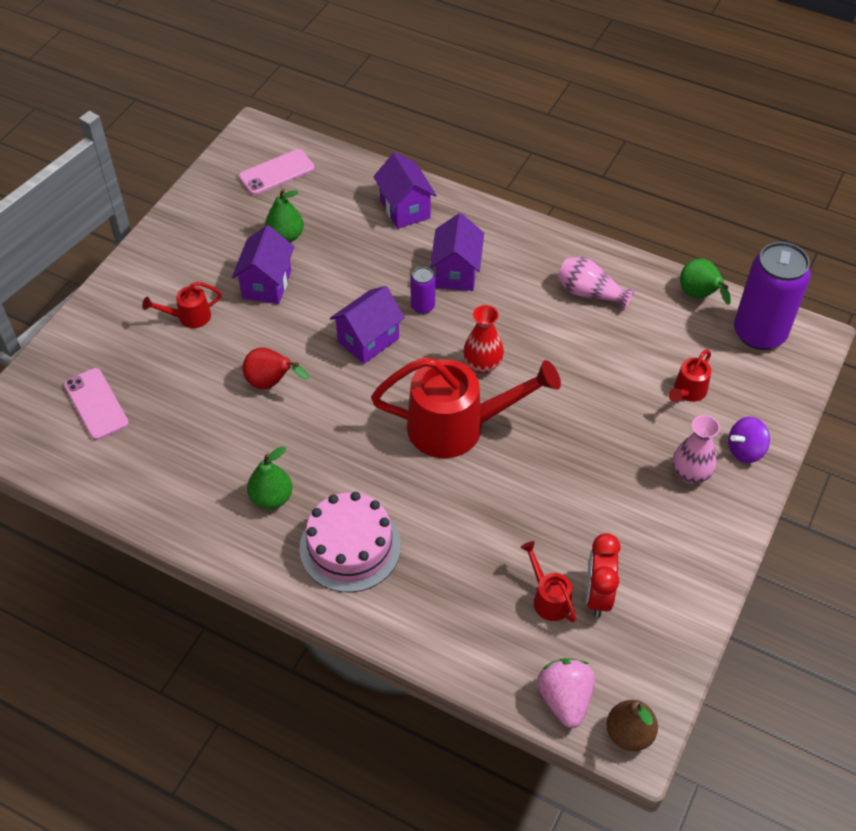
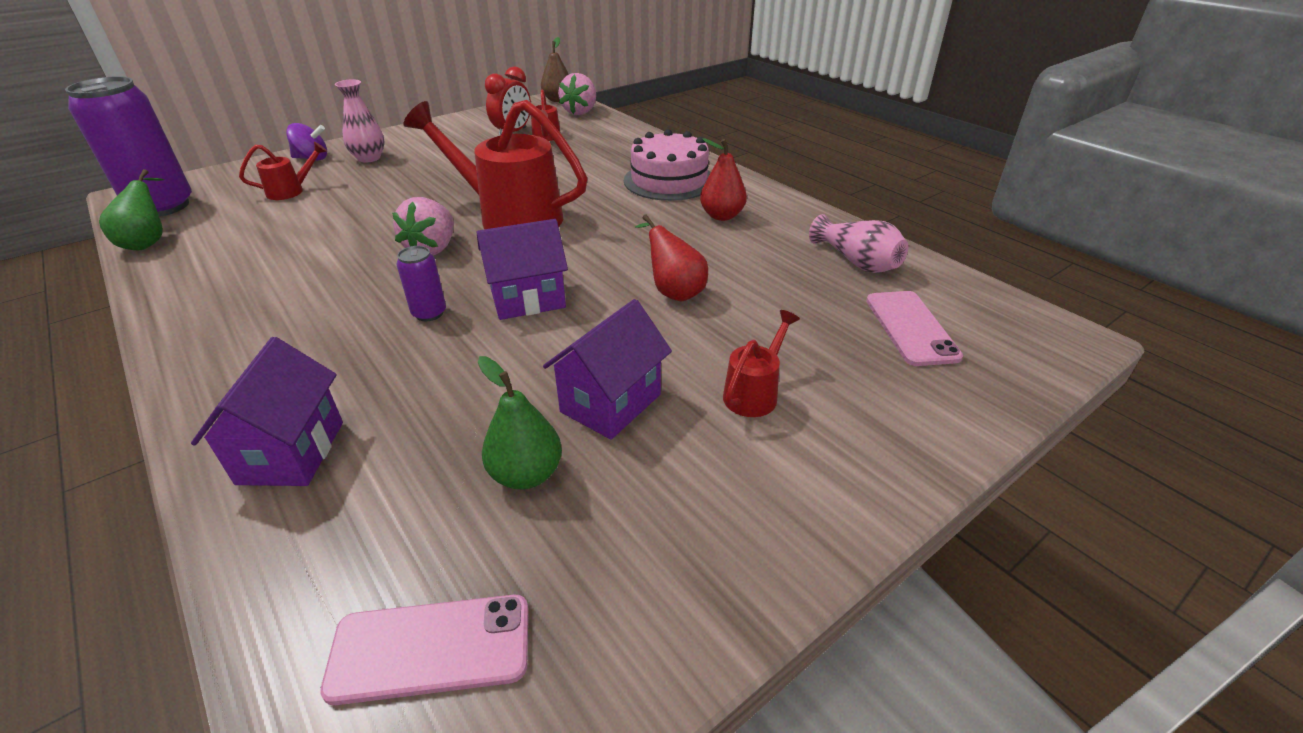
camera: 155 degrees left, 15 degrees down
(189, 317) = (754, 393): red watering can -> red watering can turned 60 degrees counterclockwise
(271, 498) = (722, 216): green pear -> red pear
(456, 272) = (342, 337): purple house -> none
(482, 364) = (432, 249): red vase -> pink strawberry
(590, 293) = (238, 273): pink vase -> pink vase (856, 262)

